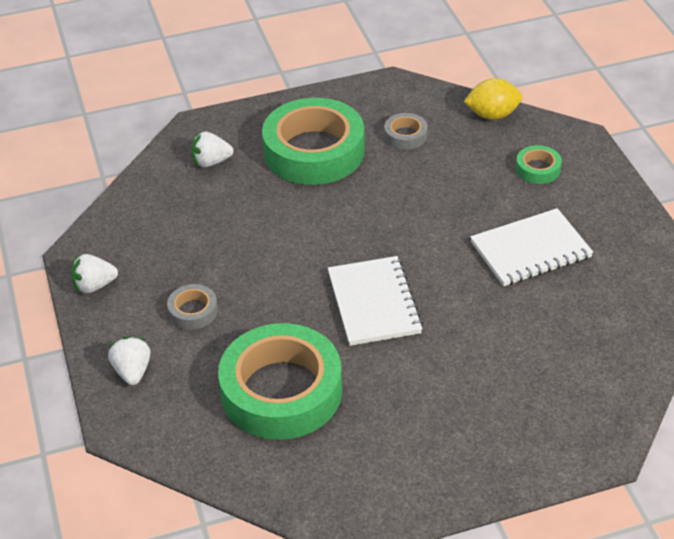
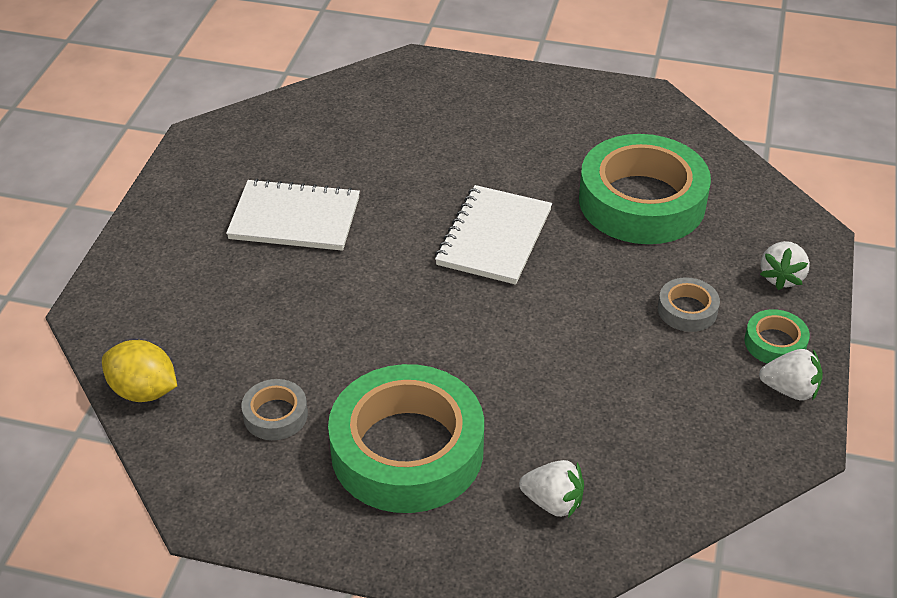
camera: 150 degrees left, 0 degrees up
(538, 169) = (183, 296): green tape -> green tape (775, 343)

